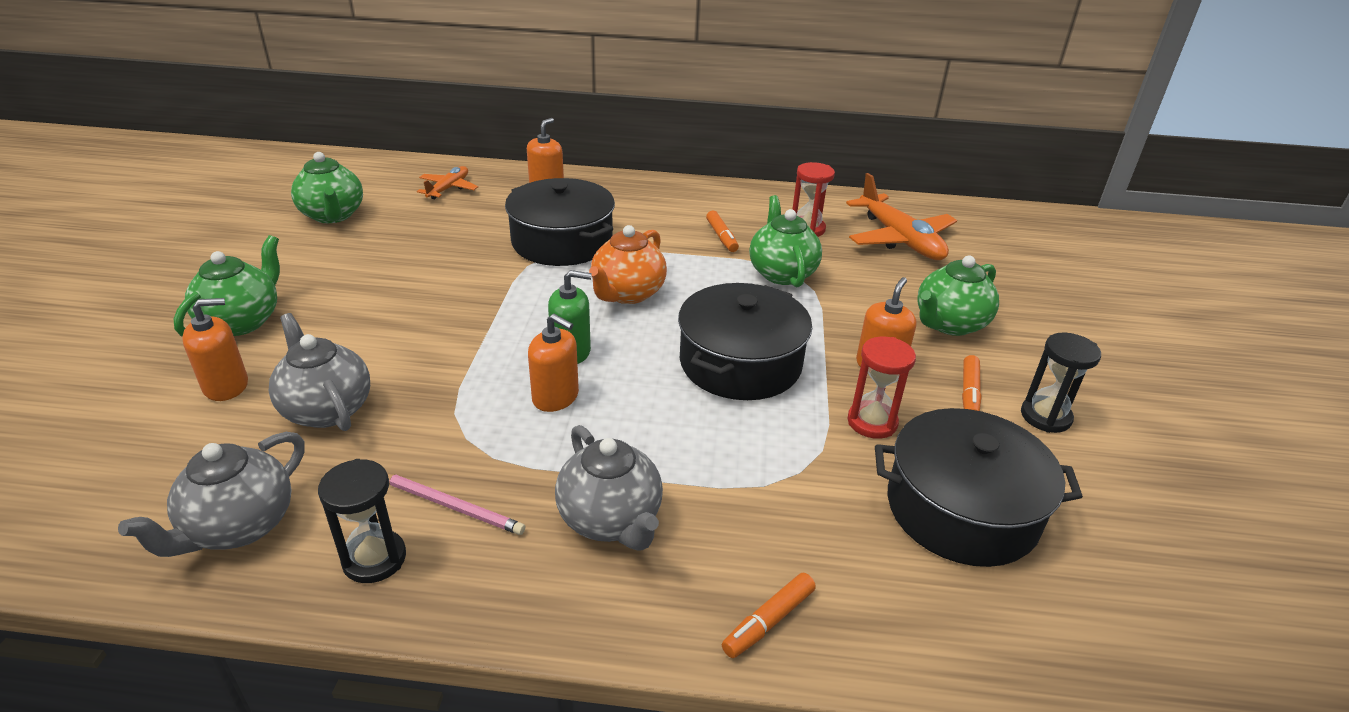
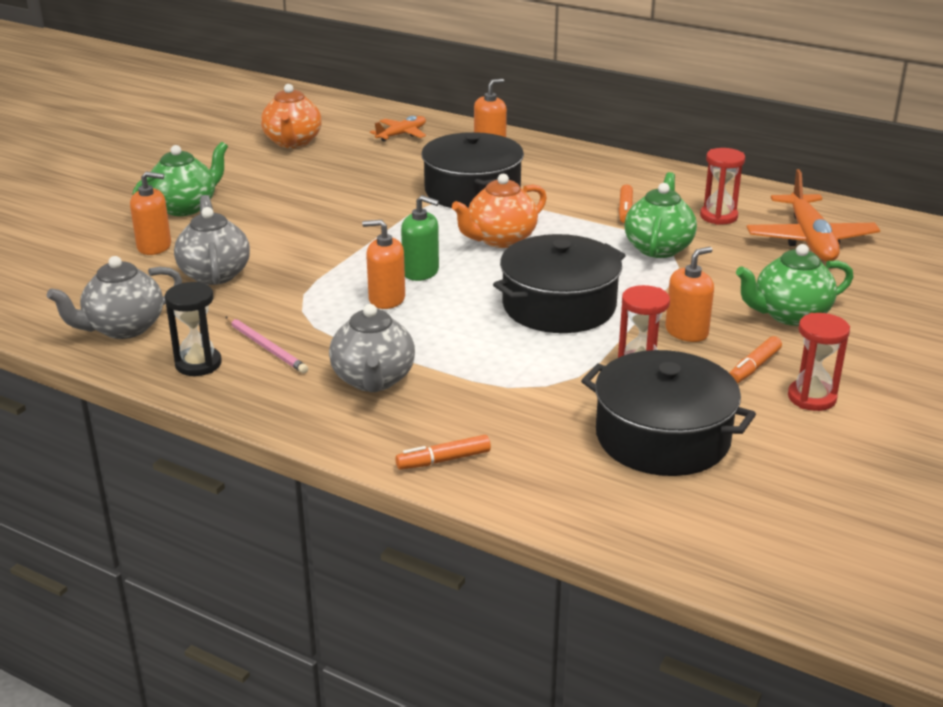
camera: 25 degrees right, 5 degrees down
(333, 215) = (292, 142): green teapot -> orange teapot
(555, 397) = (386, 299): orange soap dispenser -> orange soap dispenser turned 135 degrees clockwise
(1045, 417) = (811, 398): black hourglass -> red hourglass

